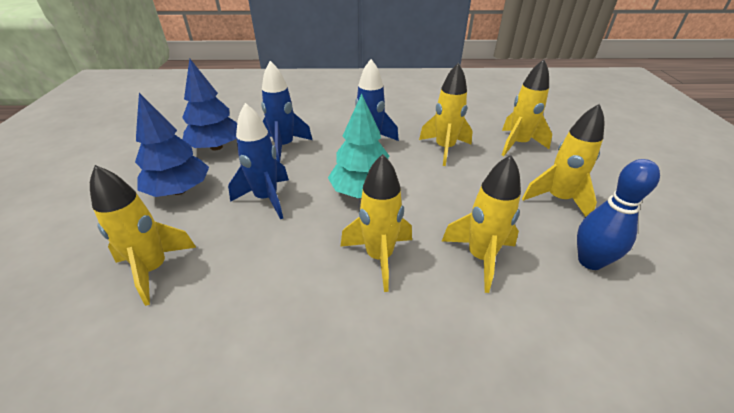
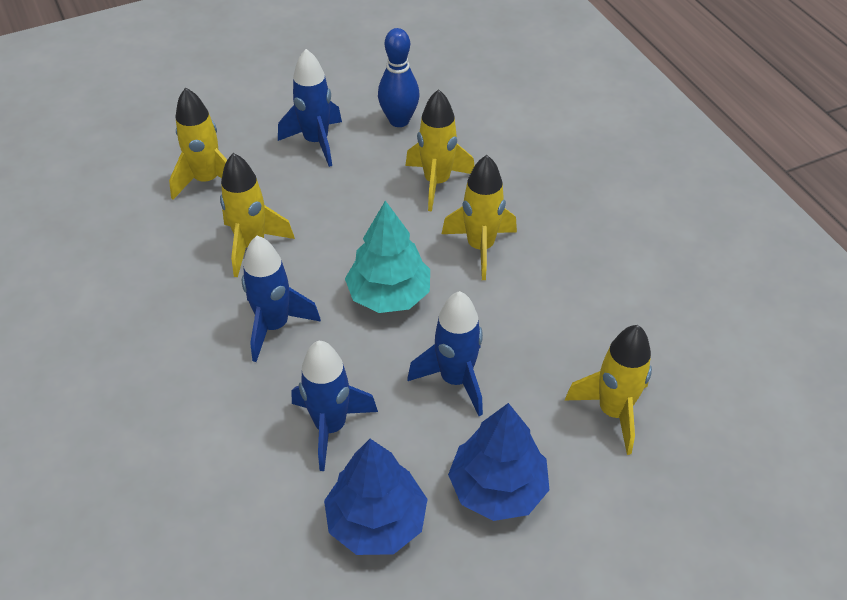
camera: 115 degrees left, 10 degrees up
(558, 199) = (316, 142): yellow rocket -> blue rocket

